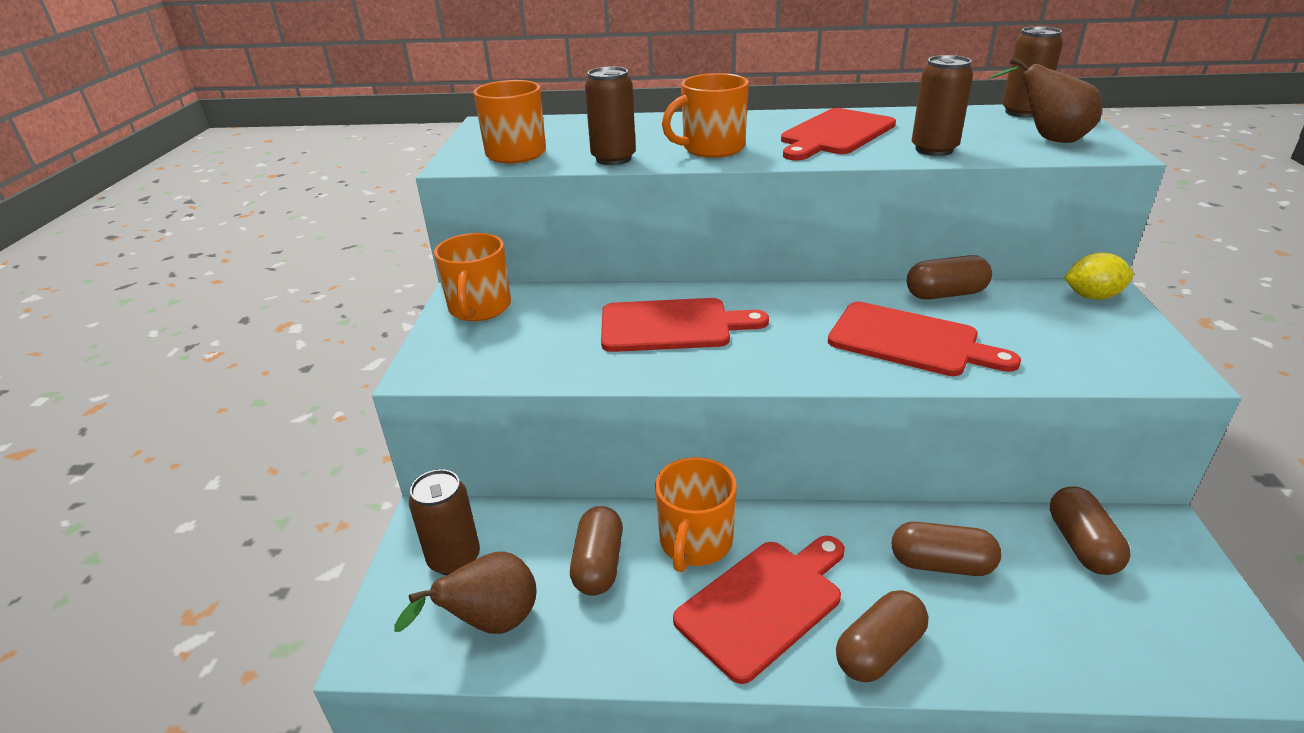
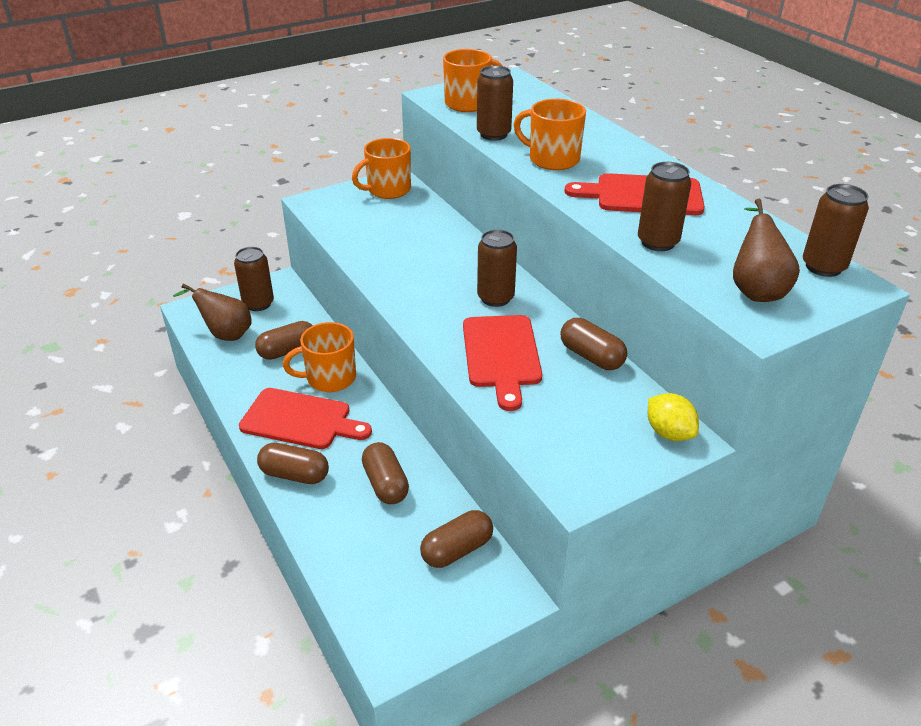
camera: 55 degrees right, 5 degrees up
(672, 326) = (430, 258): red cutting board -> none
(795, 311) = (495, 298): none -> brown can

